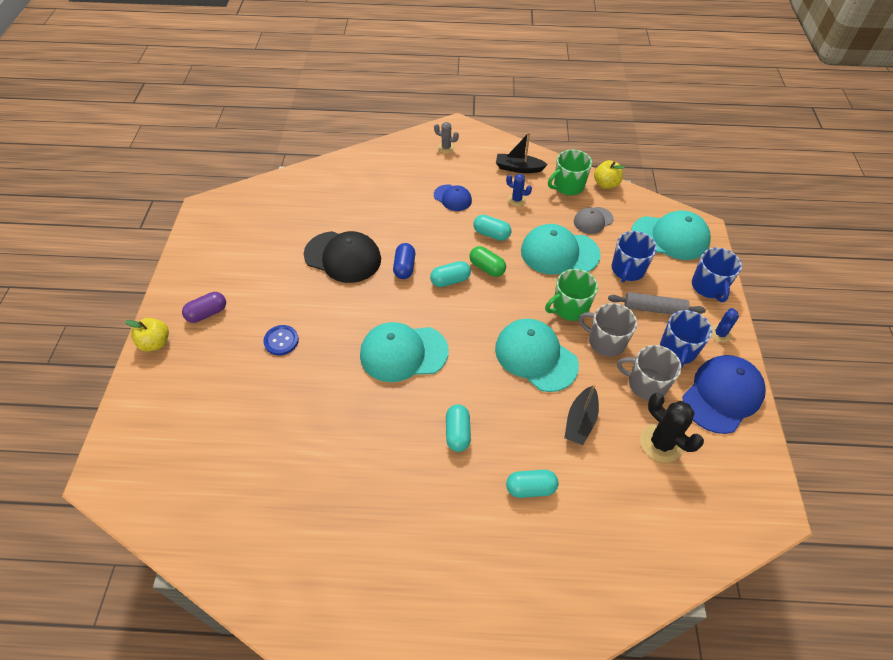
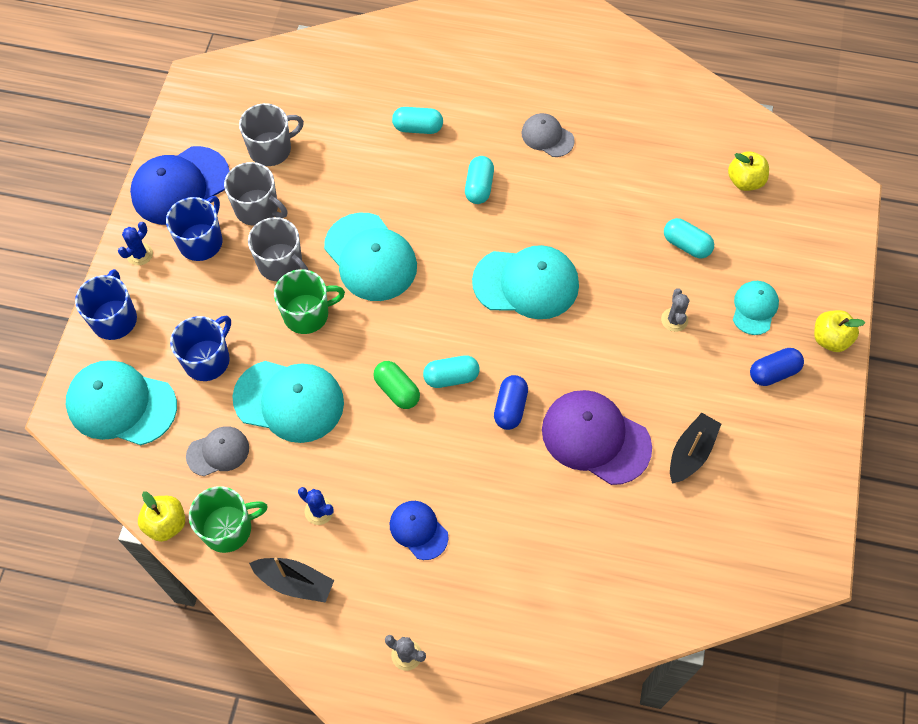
camera: 170 degrees left, 10 degrees up
(201, 477) = (745, 181): none -> yellow apple
(207, 313) = (773, 372): purple capsule -> blue capsule
(213, 358) = (754, 308): none -> turquoise cap
(281, 341) = (674, 320): blue button -> grey cactus
(343, 257) = (595, 438): black cap -> purple cap
(399, 498) = (547, 137): none -> grey cap
(491, 234) = (376, 448): turquoise capsule -> turquoise capsule (686, 245)
(580, 421) = (346, 181): black boat -> black boat (691, 452)
(654, 309) = (202, 298): grey rolling pin -> none
(661, 443) = (271, 149): black cactus -> grey mug

